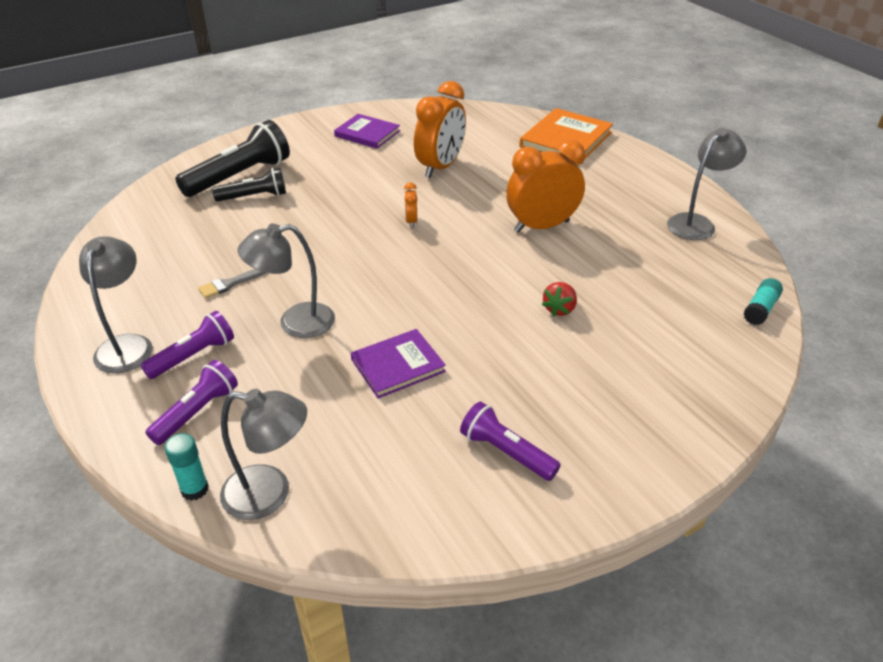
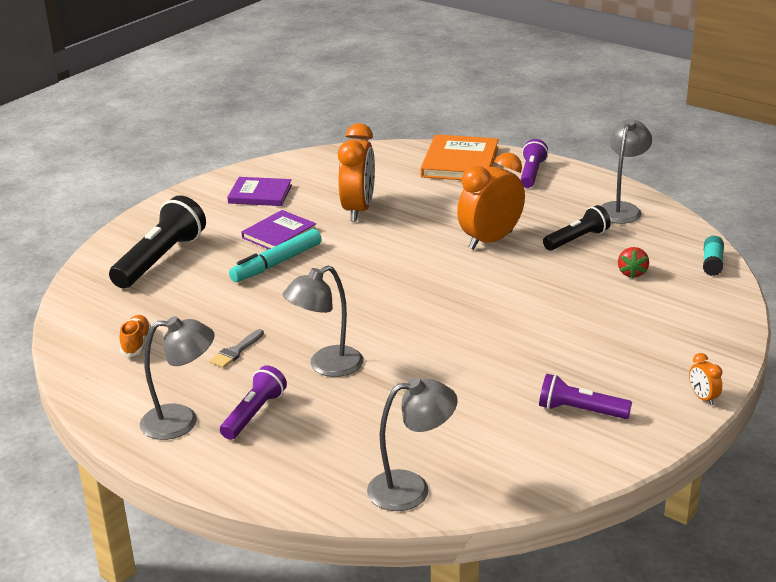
camera: 20 degrees left, 10 degrees down
(127, 345) = (181, 421): grey lamp -> grey lamp turned 105 degrees clockwise
(156, 253) = (136, 343): none -> orange shoe
(194, 489) = (344, 503): turquoise glue stick -> none
(197, 412) = (296, 452): purple flashlight -> purple flashlight (531, 173)
(254, 197) = (193, 274): black flashlight -> black flashlight (577, 239)
(331, 203) = (277, 263): none -> turquoise marker
(397, 365) = (445, 375): purple book -> purple book (279, 234)
(411, 221) = (367, 262): orange clock -> orange clock (703, 398)
(559, 309) = (551, 301): red strawberry -> red strawberry (632, 273)

